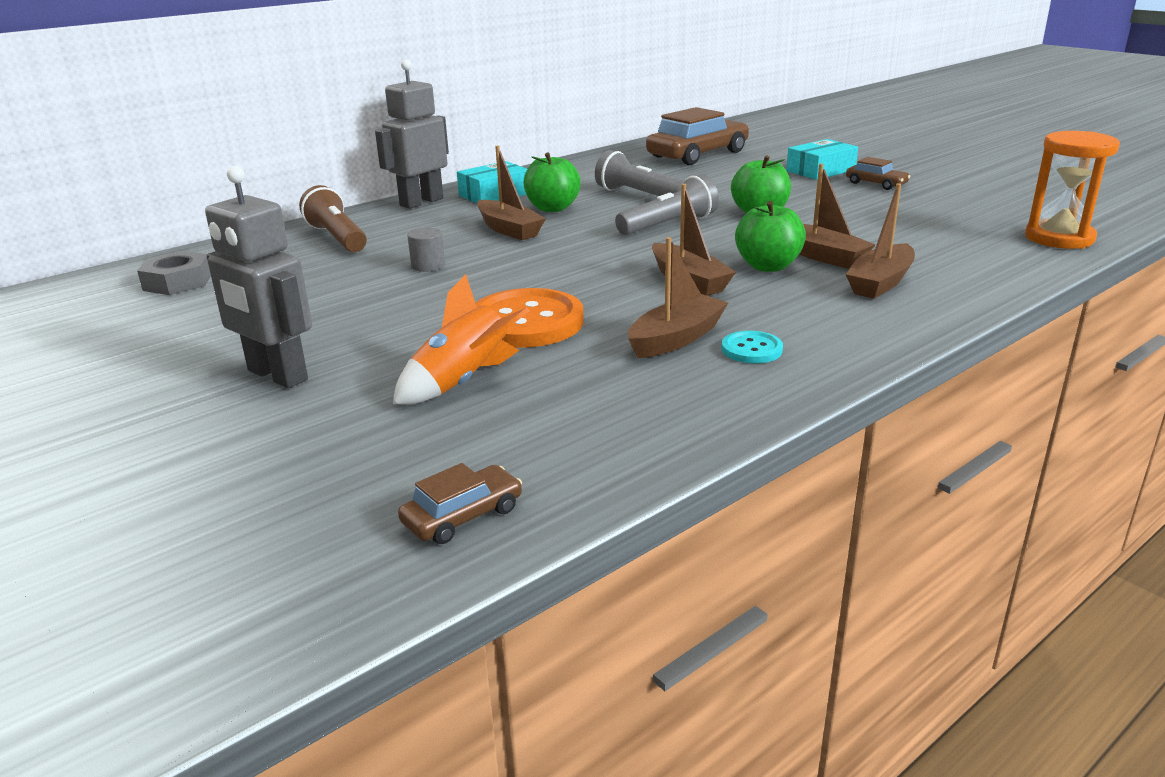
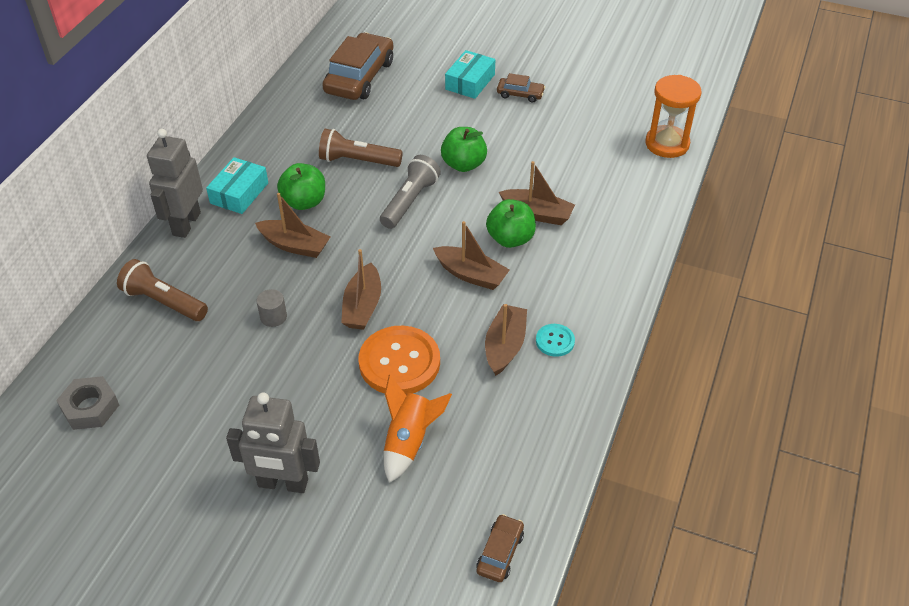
camera: 30 degrees left, 20 degrees up
(639, 195) = (358, 161): grey flashlight -> brown flashlight
(880, 283) = (589, 237): brown boat -> brown boat (362, 306)

